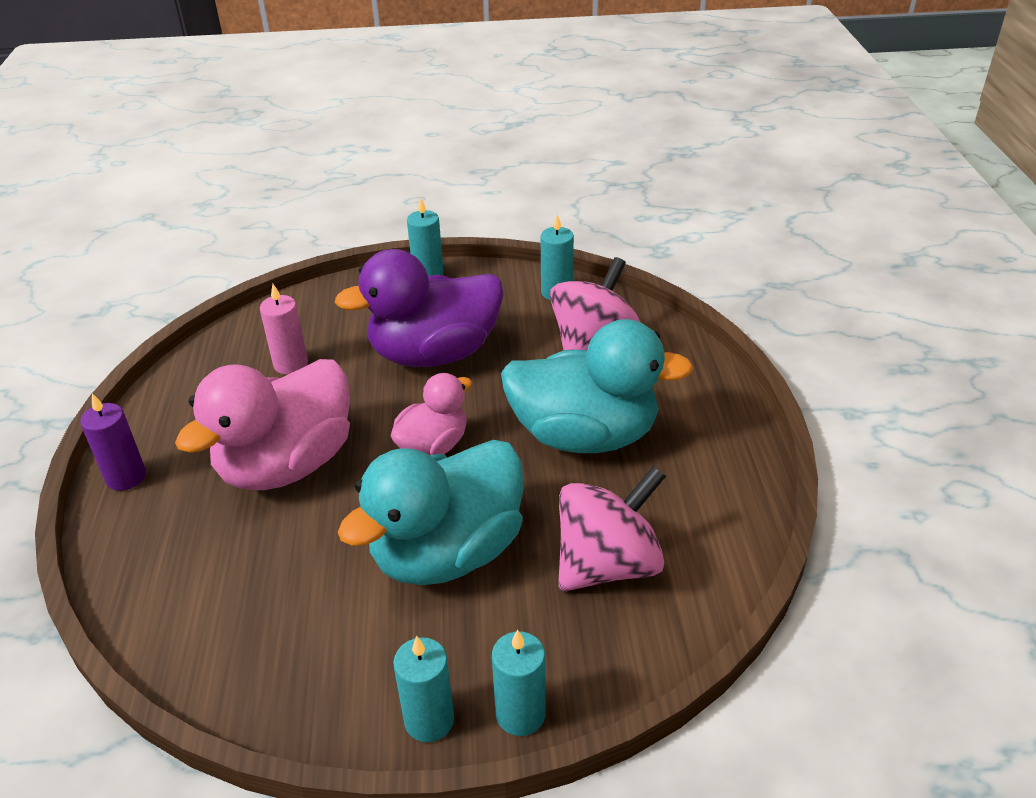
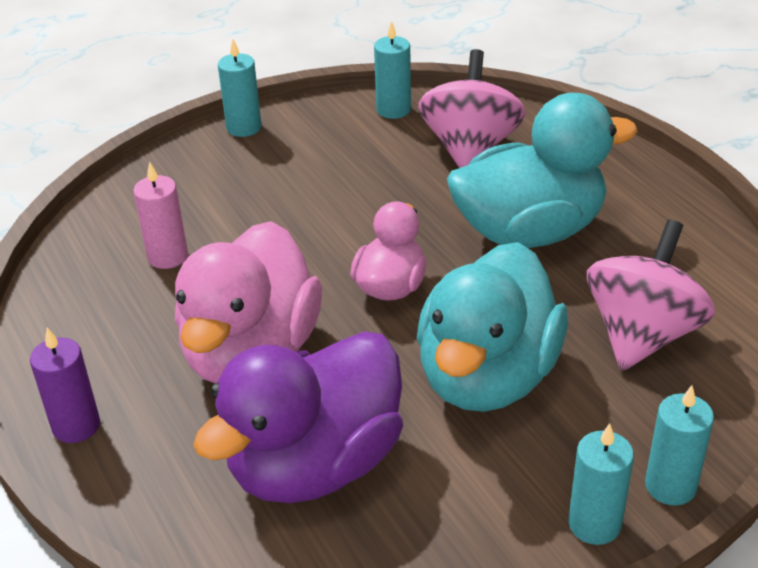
camera: 25 degrees left, 0 degrees up
(434, 354) = (317, 201): purple duck -> purple duck (315, 464)

